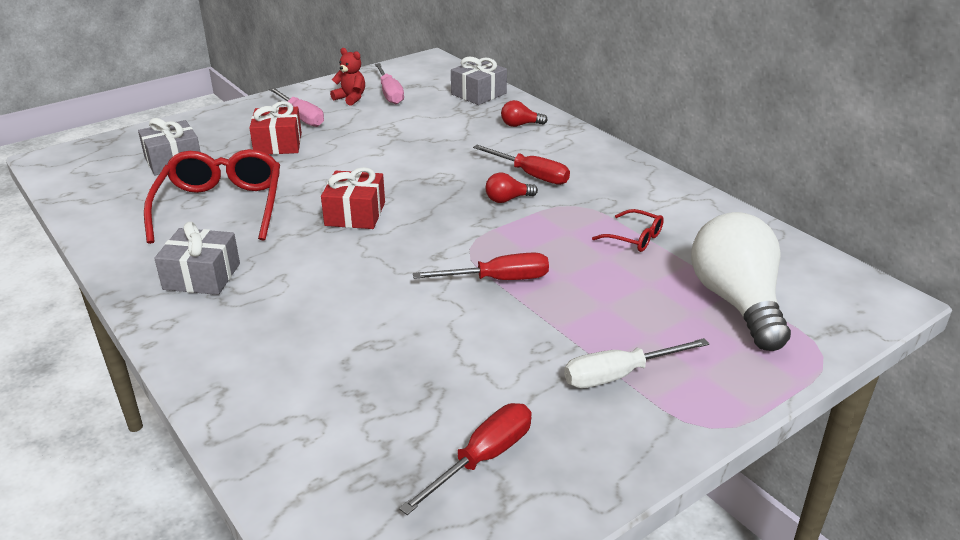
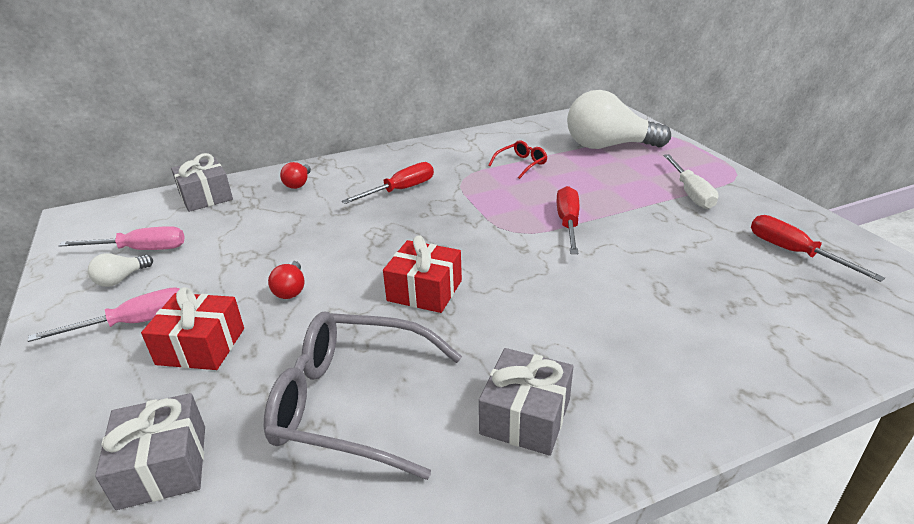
camera: 75 degrees left, 0 degrees up
(221, 207) = (352, 402): red glasses -> grey glasses
(351, 98) = (121, 279): red teddy bear -> white light bulb
(507, 199) = (438, 205): red light bulb -> red light bulb (291, 290)

